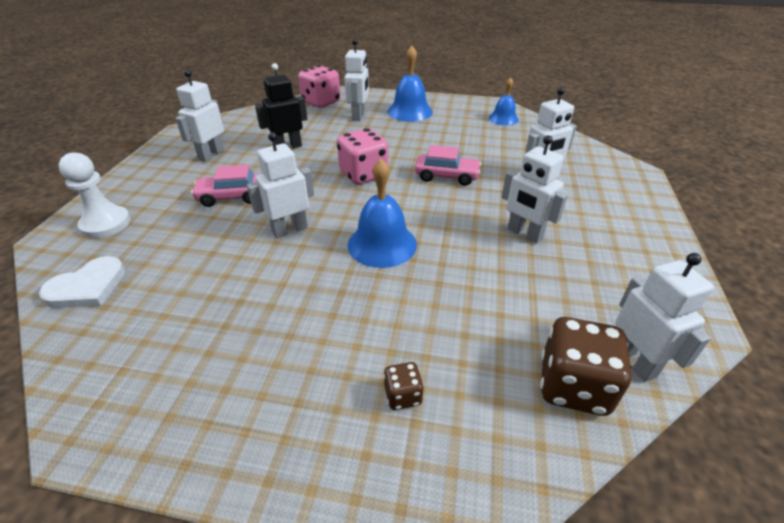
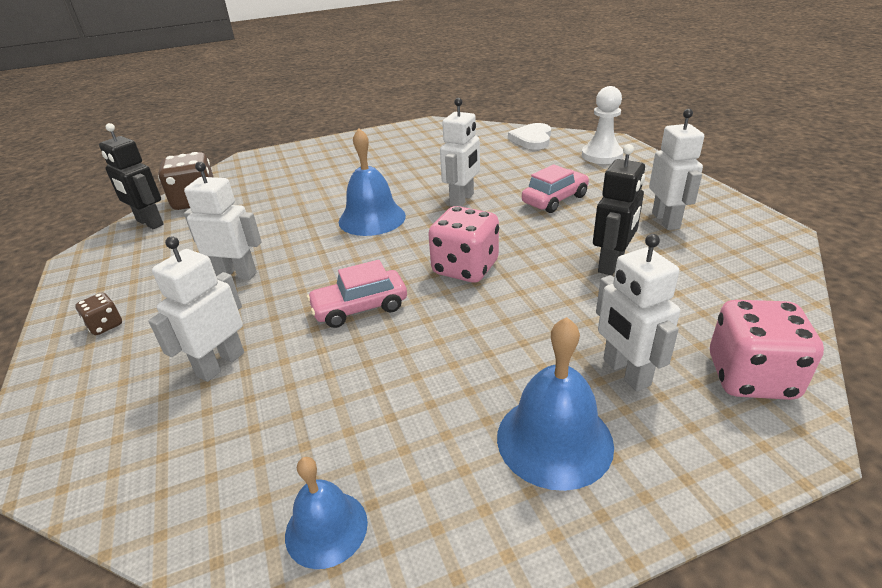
camera: 150 degrees right, 5 degrees down
(403, 395) = (297, 169): brown dice -> brown dice (105, 325)
(634, 361) = (149, 223): white robot -> black robot

